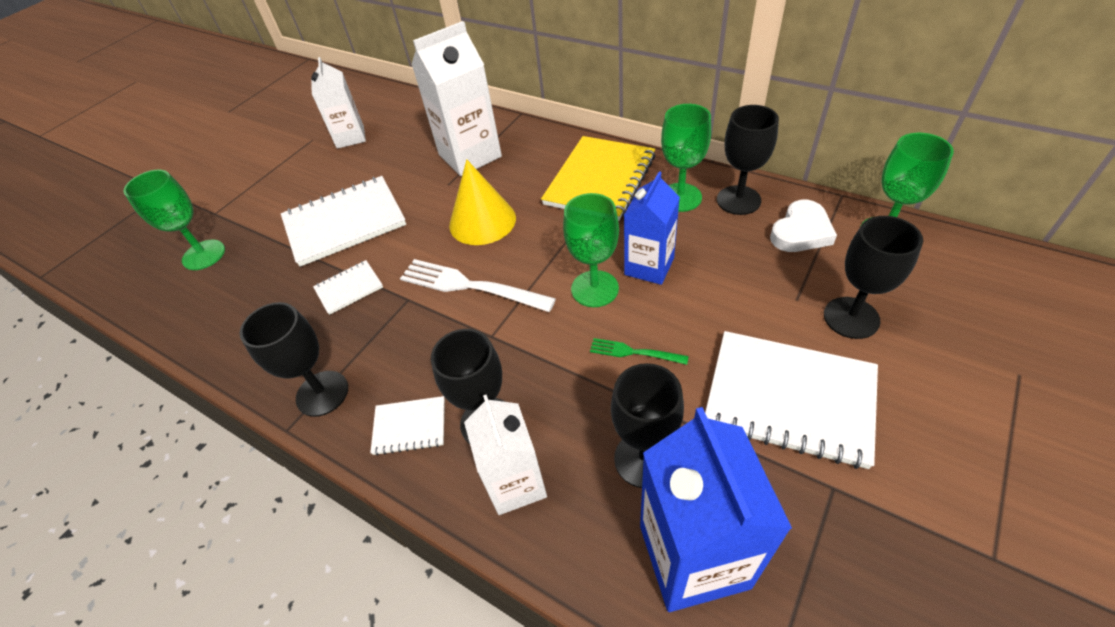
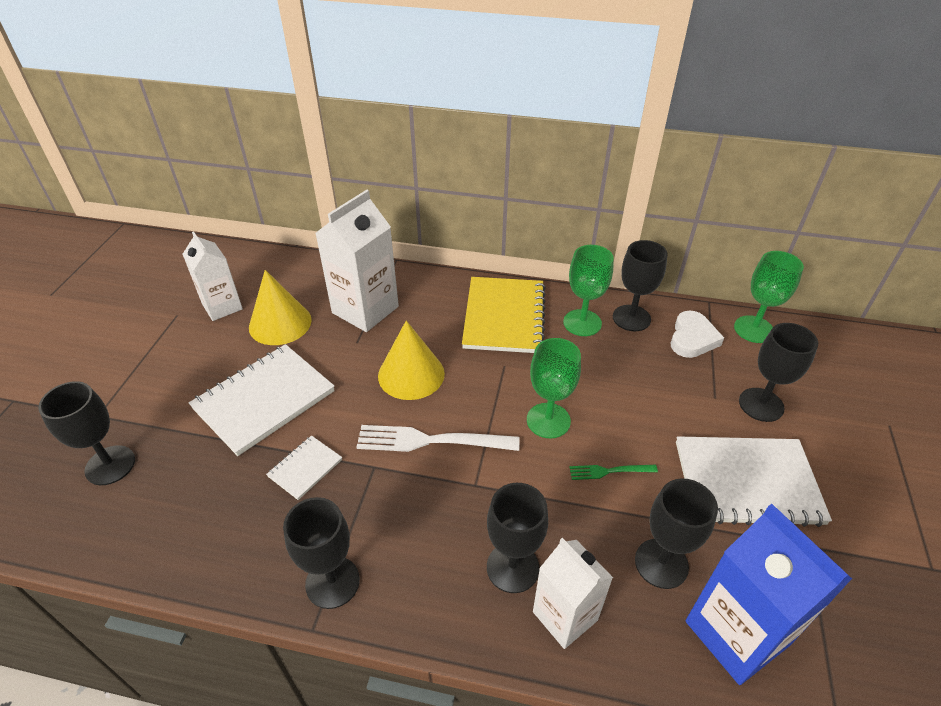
camera: 25 degrees left, 5 degrees down
(204, 255) = (110, 465): green goblet -> black goblet
(390, 158) = (280, 323): none -> yellow cone
(409, 426) = (440, 591): white notebook -> none
(649, 266) = (585, 391): blue carton -> none

